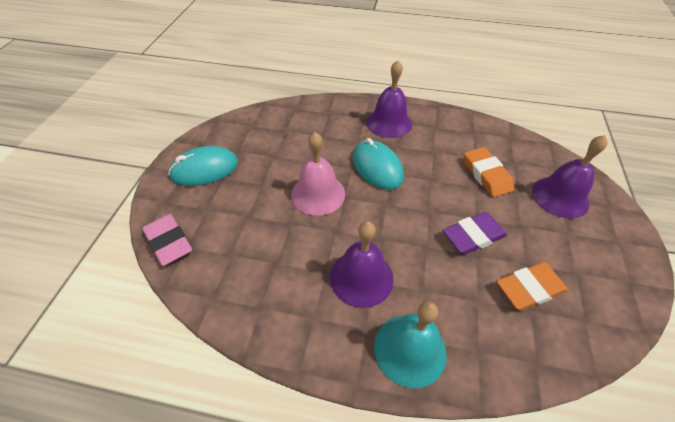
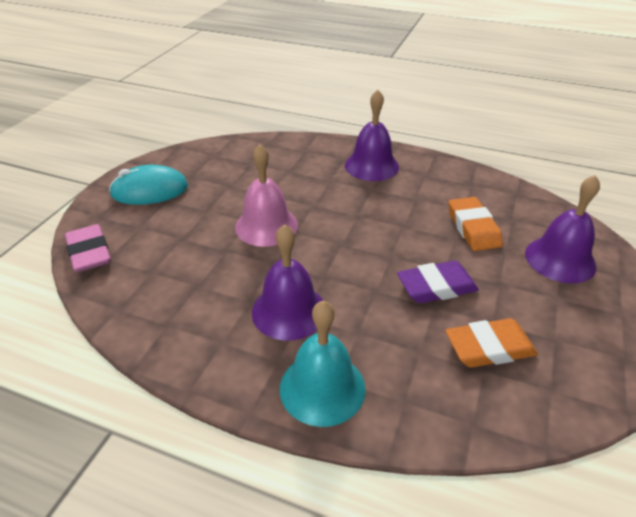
camera: 10 degrees right, 10 degrees down
(377, 167) = (343, 207): turquoise mouse -> none

